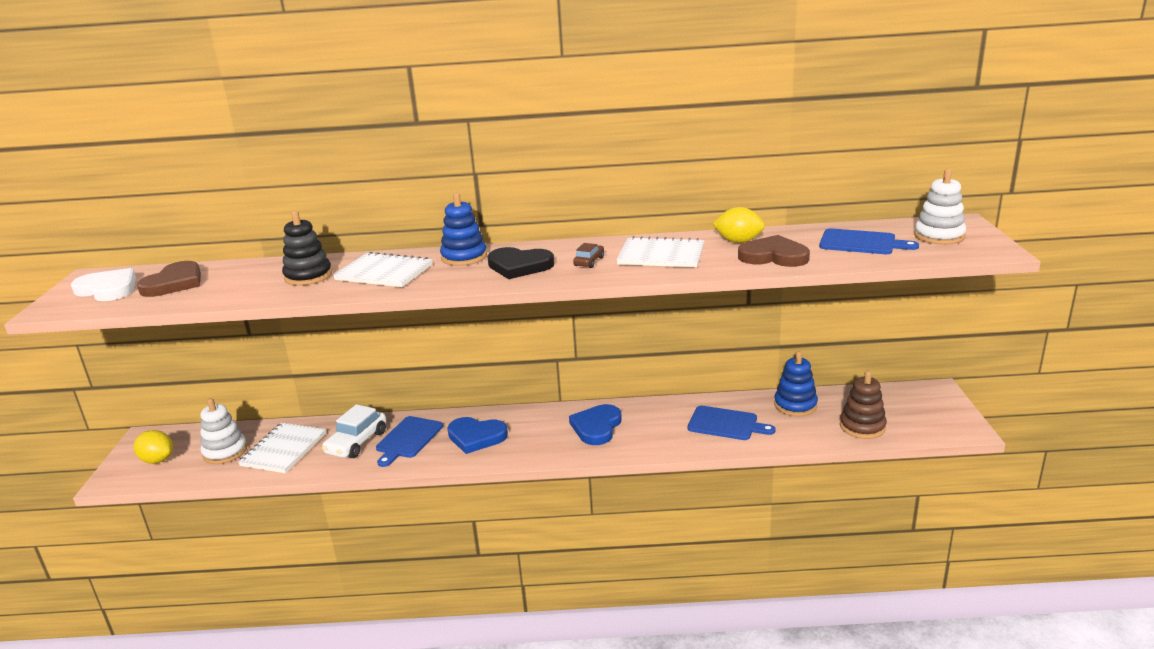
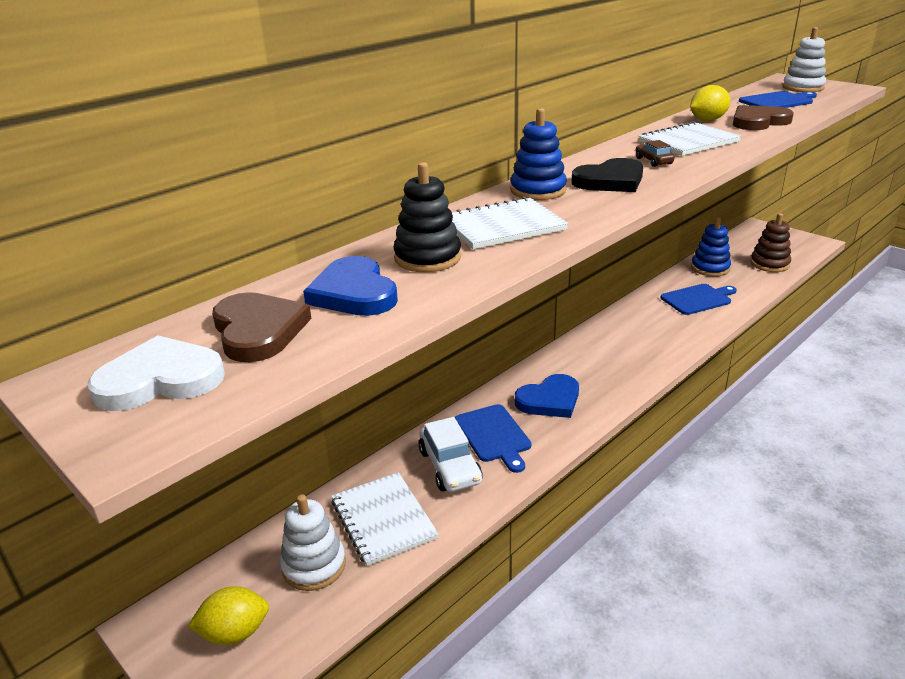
camera: 45 degrees left, 5 degrees up
(596, 427) = (623, 344): blue heart -> blue heart (354, 293)

